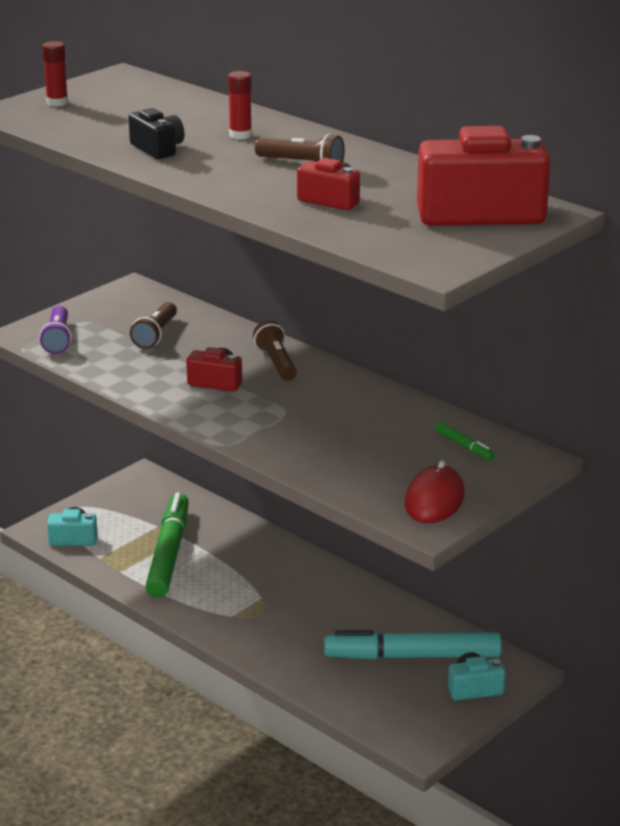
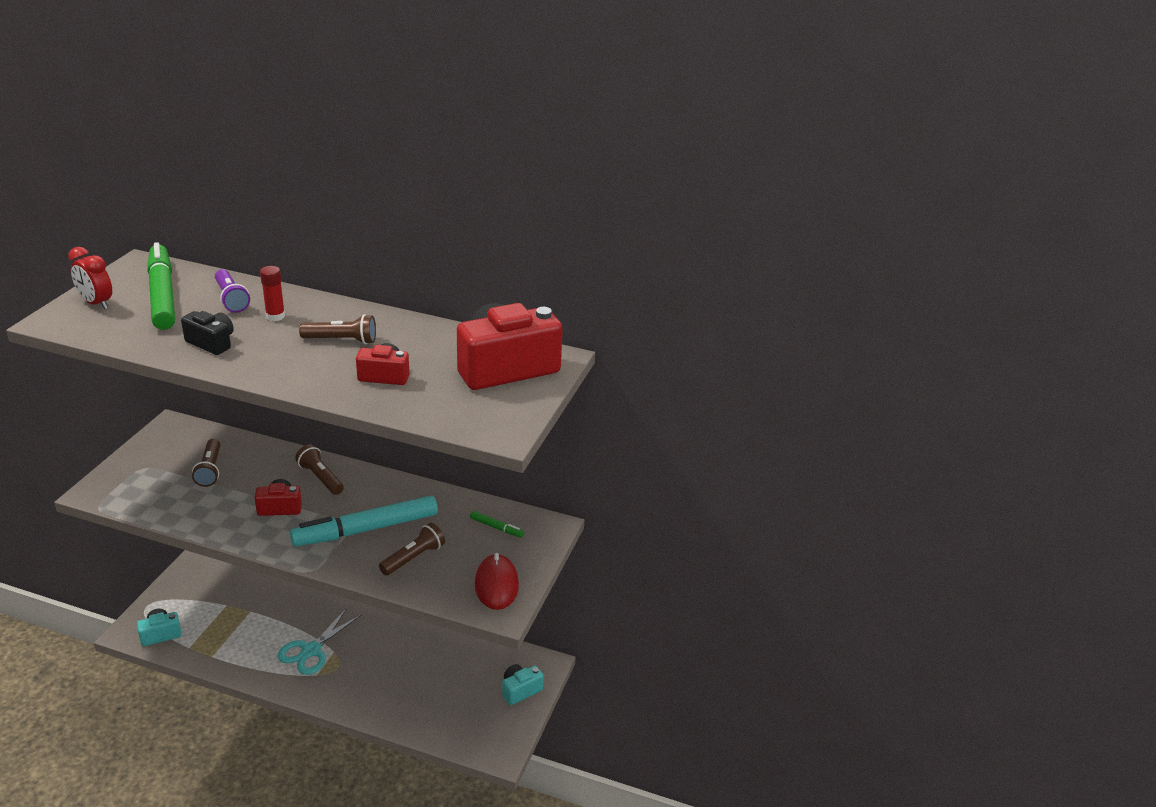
camera: 25 degrees left, 5 degrees up
(57, 103) = (96, 303): red glue stick -> red clock
(58, 339) = (127, 492): purple flashlight -> purple flashlight (231, 299)
(169, 554) = (245, 629): green marker -> green marker (162, 295)
(235, 591) = (311, 650): none -> turquoise scissors
(347, 456) = (414, 558): none -> brown flashlight
(412, 656) = (466, 674): turquoise marker -> turquoise marker (366, 529)

